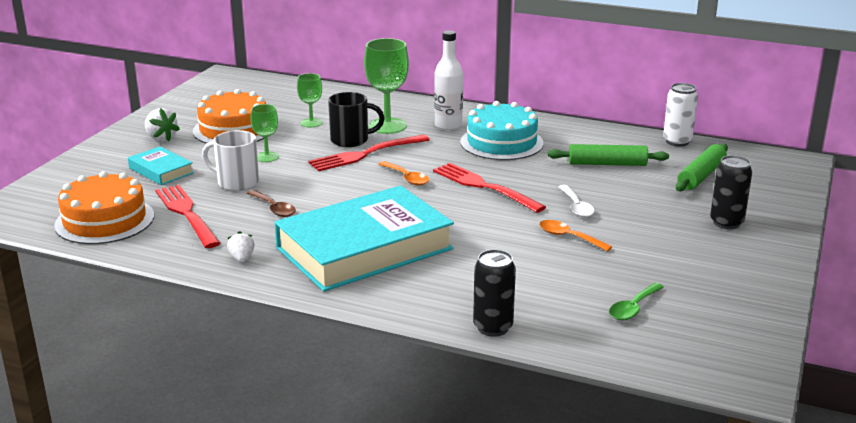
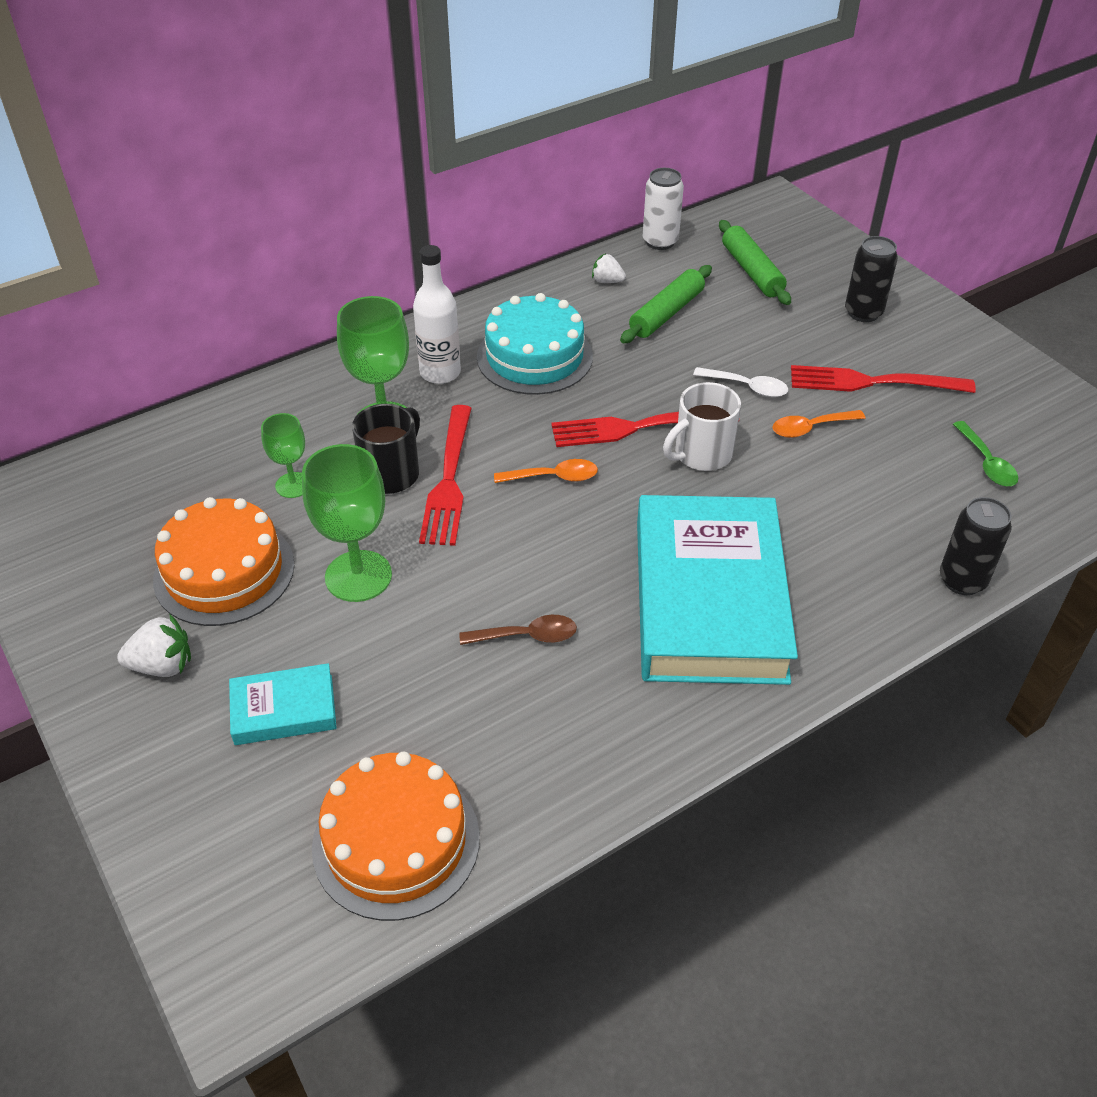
camera: 55 degrees left, 20 degrees up
(186, 214) = (461, 735): red fork -> red fork (873, 382)
(236, 182) = (409, 641): white mug -> white mug (701, 454)
(242, 258) = (644, 728): white strawberry -> white strawberry (607, 281)
(267, 157) = (358, 576): green goblet -> green goblet, size x1.73

